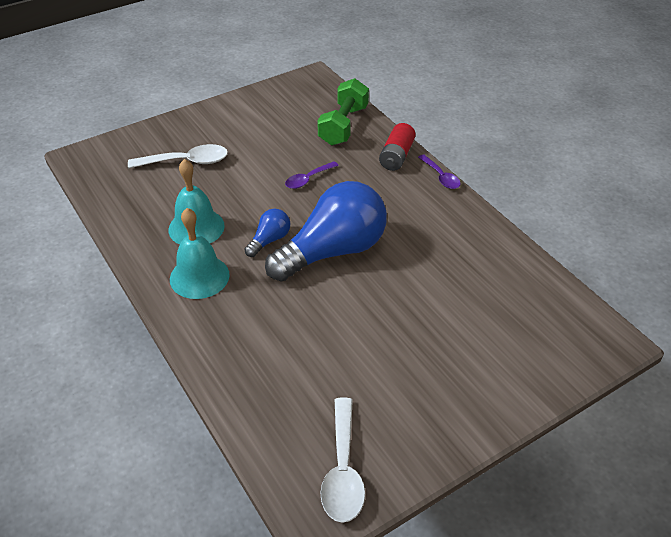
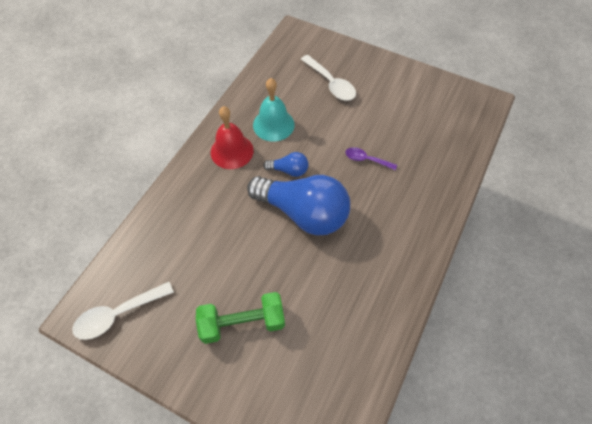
camera: 60 degrees right, 15 degrees up
(199, 276) = (232, 151): turquoise bell -> red bell
(343, 125) = (445, 150): green dumbbell -> green dumbbell (242, 323)
(396, 156) = (438, 203): red battery -> none
(441, 177) = (438, 245): purple spoon -> none

